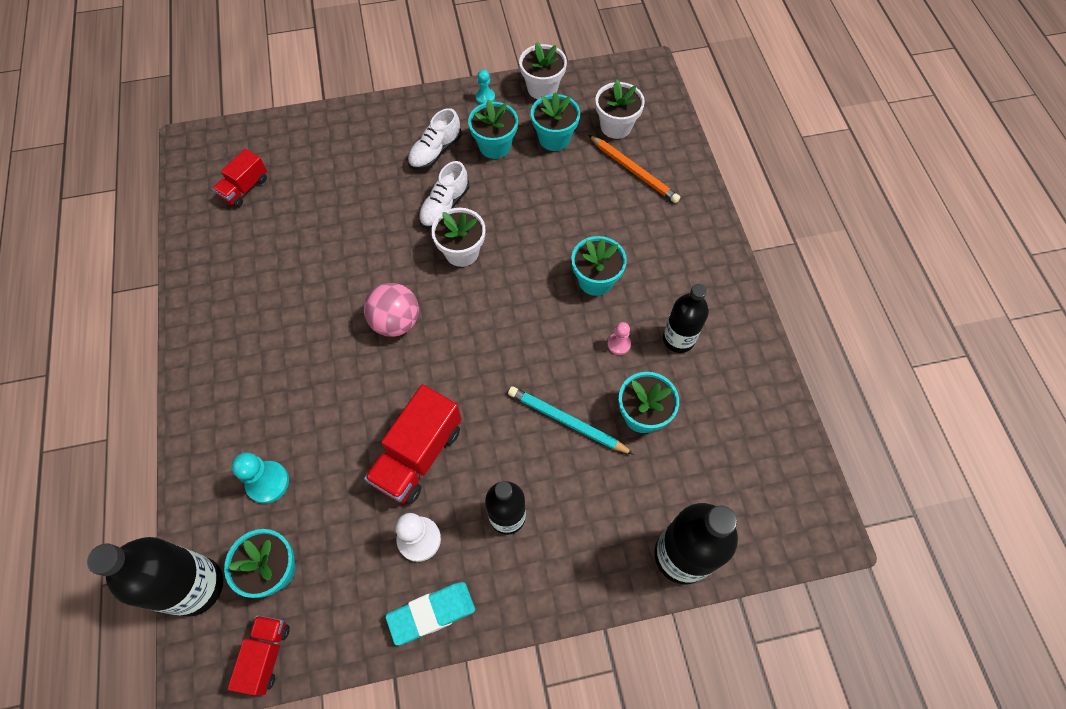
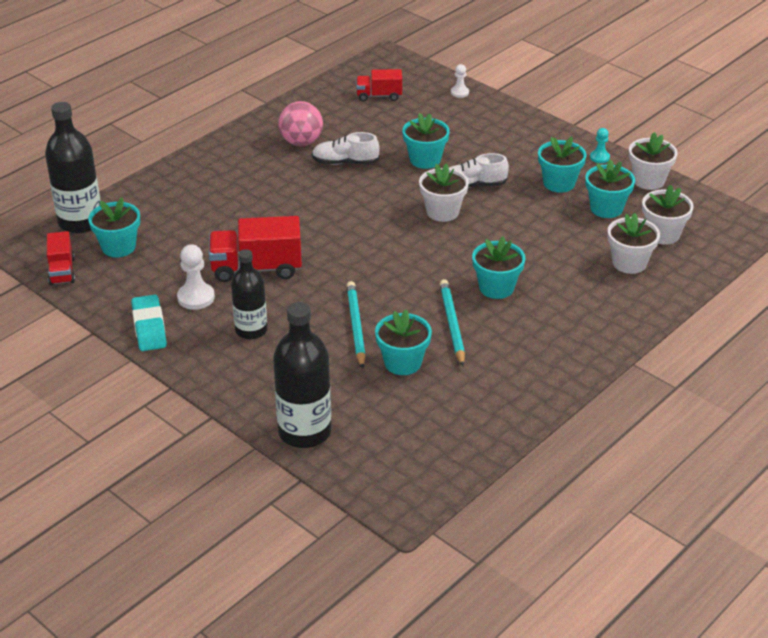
camera: 55 degrees right, 25 degrees down
(266, 655) = (62, 271): red truck -> red truck turned 105 degrees clockwise
(267, 482) = (174, 215): turquoise pawn -> none
(302, 127) = (459, 93): none -> white pawn
(376, 216) = (425, 160): none -> turquoise flower pot
(396, 322) = (349, 210): pink ball -> pink ball (301, 142)
(431, 613) = (149, 327): turquoise eraser -> turquoise eraser turned 45 degrees clockwise
(435, 151) = (516, 158): white shoe -> white shoe (345, 163)
(619, 344) = (452, 324): pink pawn -> turquoise pencil
(634, 171) = (629, 263): orange pencil -> white flower pot
(678, 339) = (493, 354): black bottle -> none

